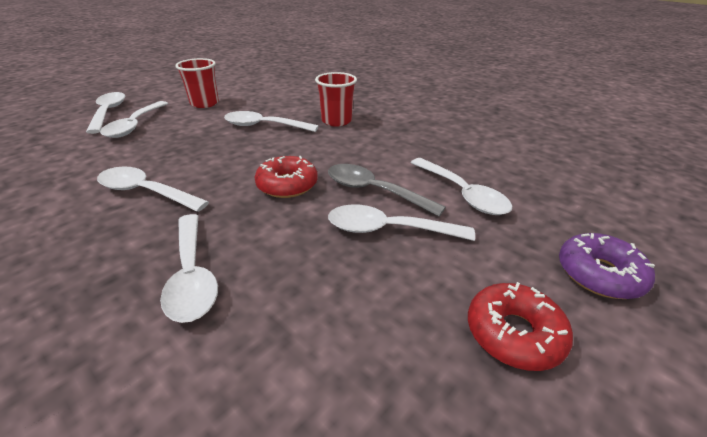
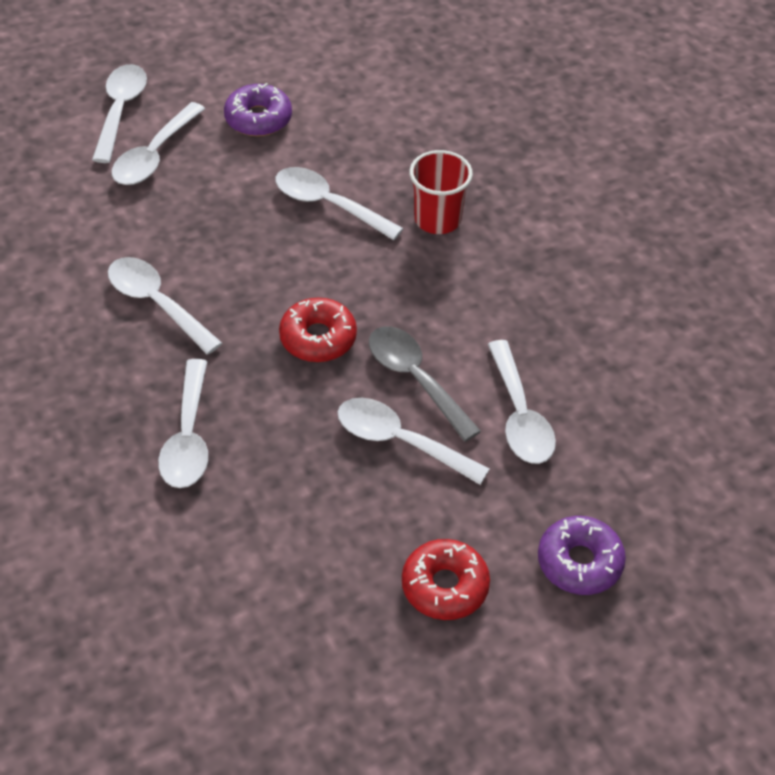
camera: 20 degrees right, 15 degrees up
(204, 103) = (258, 118): red cup -> purple donut

